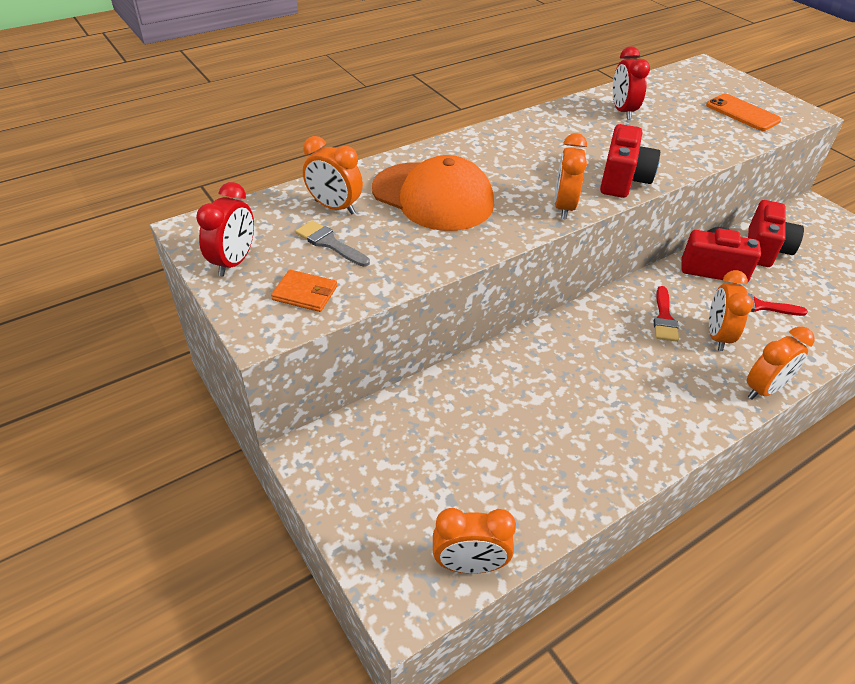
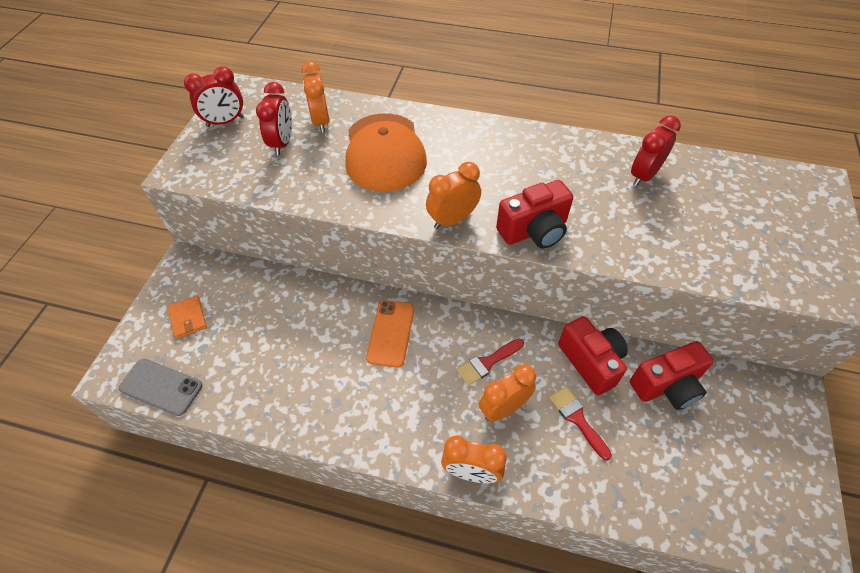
camera: 50 degrees right, 10 degrees up
(305, 293) = (225, 165): orange wallet -> orange wallet (188, 318)
(329, 243) = (282, 143): grey brush -> red clock
(469, 564) = (161, 387): orange clock -> grey phone
(742, 113) = (765, 249): orange phone -> orange phone (391, 333)

